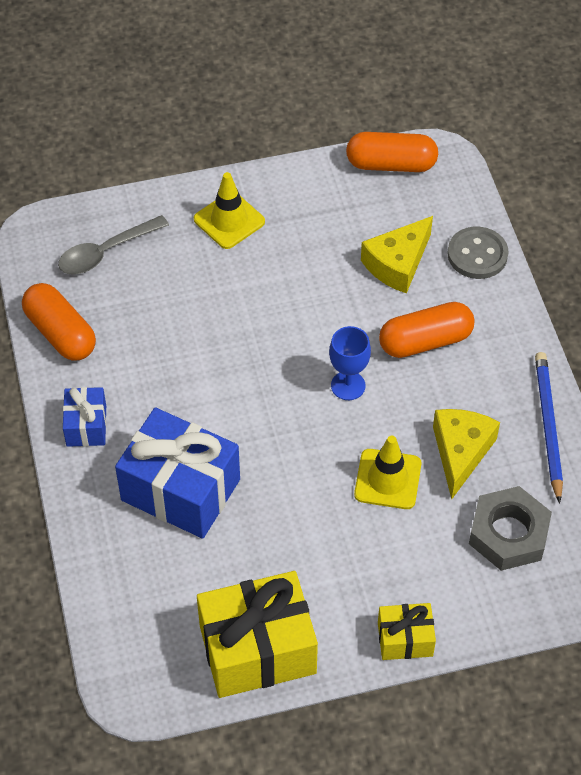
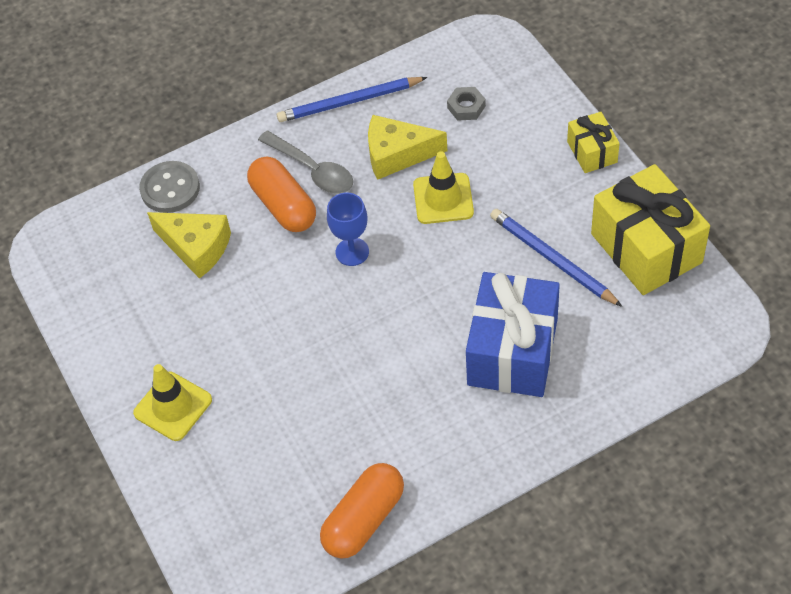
camera: 100 degrees left, 0 degrees up
(86, 426) = (470, 455): blue gift -> none
(106, 252) = (244, 511): grey spoon -> grey spoon (312, 170)
(275, 556) = (552, 259): none -> blue pencil
(391, 164) = (66, 283): orange capsule -> none
(508, 533) = (466, 107): grey nut -> grey nut, size x0.52

